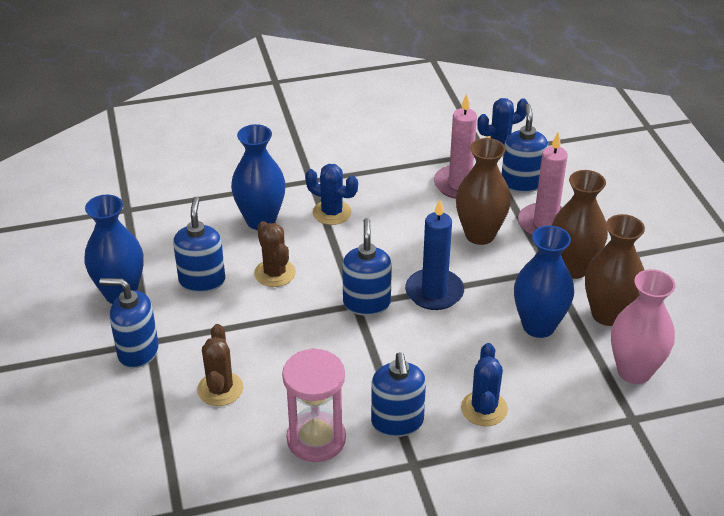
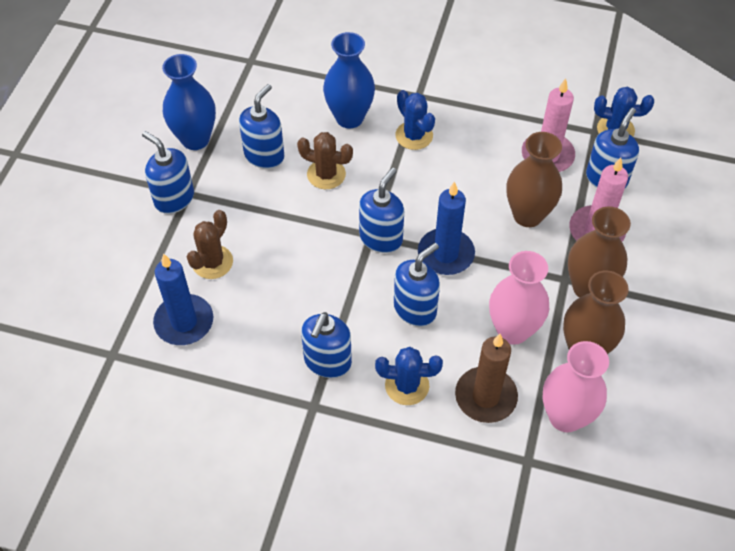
camera: 30 degrees right, 15 degrees up
(231, 452) = (184, 322): none -> blue candle
(275, 273) = (326, 174): brown cactus -> brown cactus turned 75 degrees counterclockwise
(316, 439) = (254, 344): pink hourglass -> none
(442, 345) = (415, 309): none -> blue soap dispenser
(484, 409) = (407, 385): blue cactus -> blue cactus turned 60 degrees clockwise
(538, 326) = (513, 330): blue vase -> pink vase
(557, 386) = (485, 397): none -> brown candle

